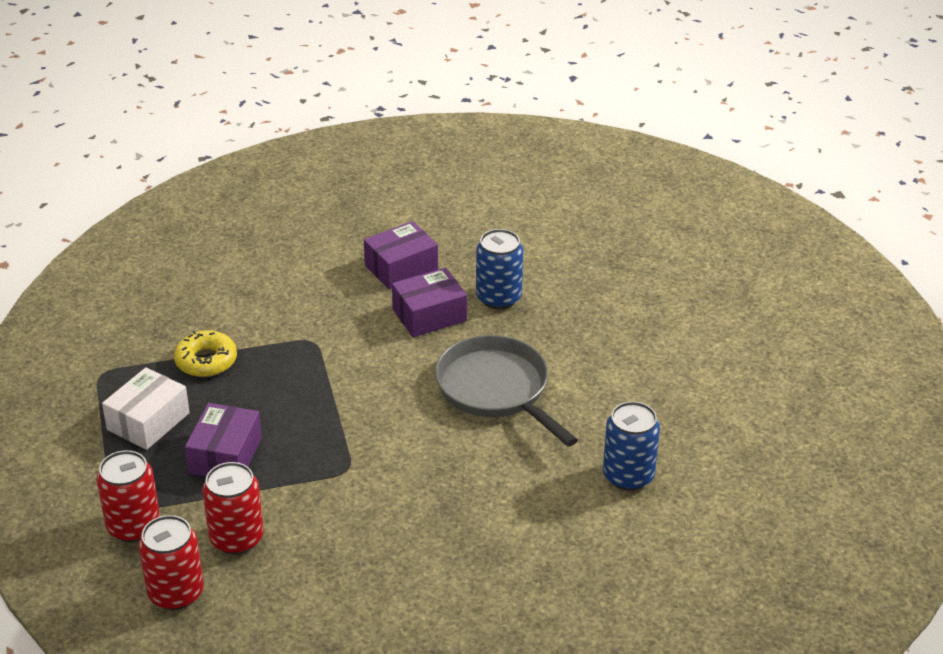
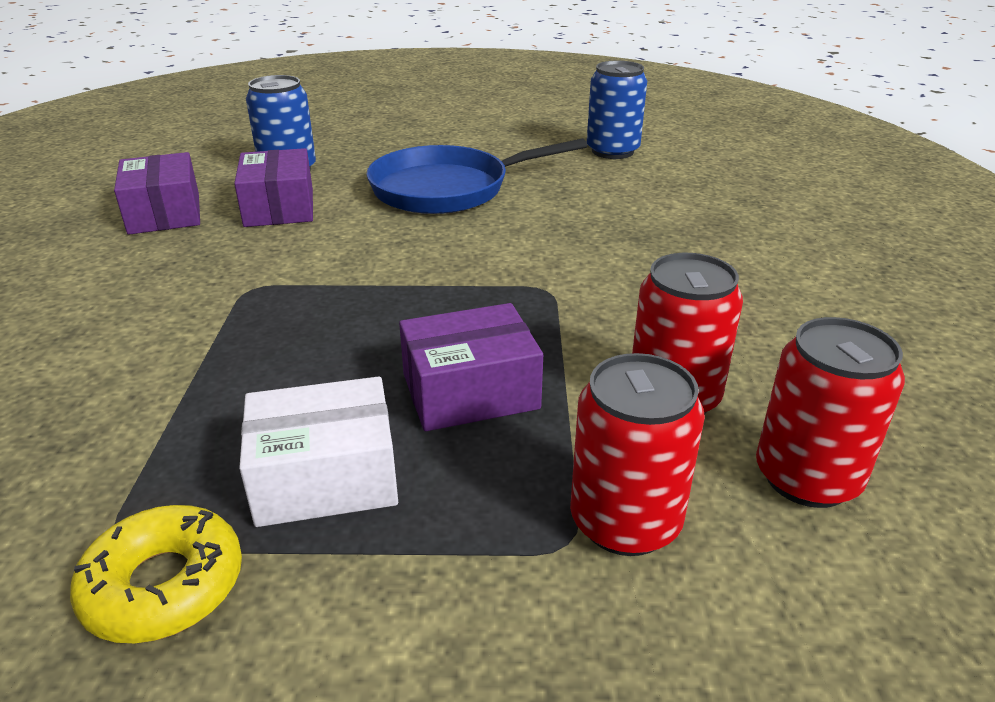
camera: 75 degrees left, 5 degrees down
(148, 421) = (325, 477): white box -> white box turned 60 degrees counterclockwise
(206, 361) = (206, 390): yellow donut -> yellow donut (164, 586)
(225, 456) = (470, 391): purple box -> purple box turned 45 degrees counterclockwise
(497, 390) = (448, 189): grey pan -> blue pan

